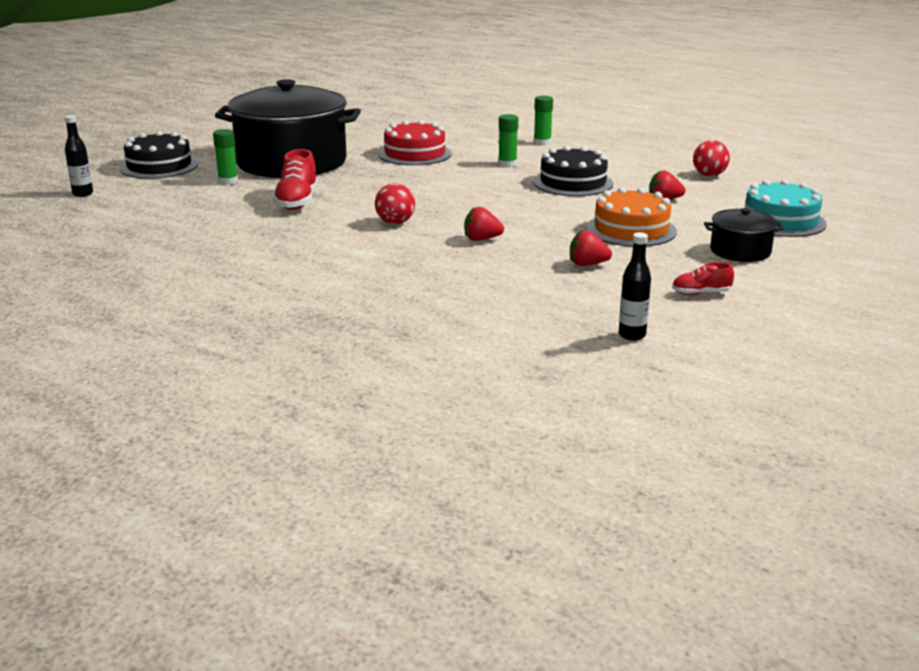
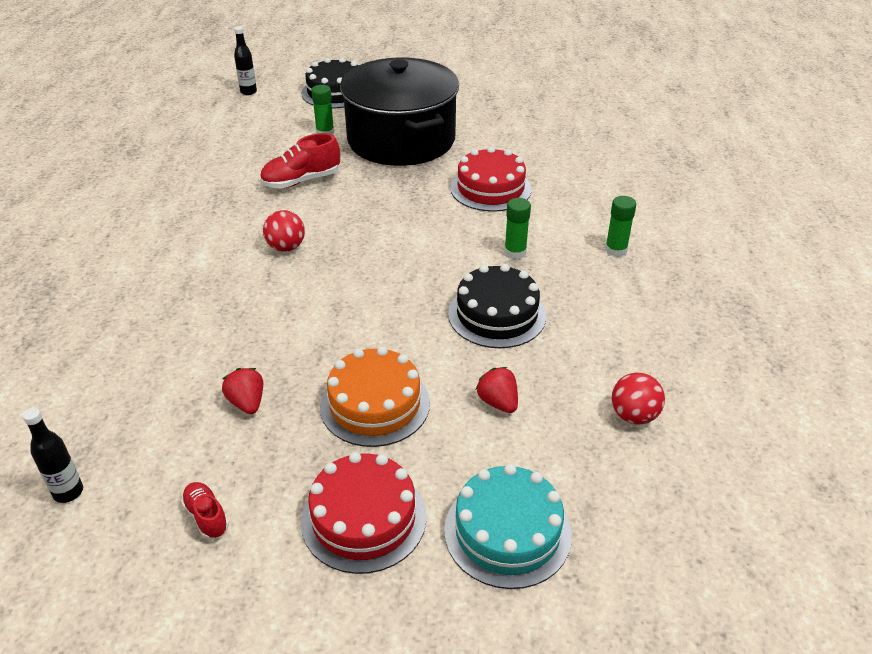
camera: 60 degrees right, 15 degrees up
(481, 239) = (275, 311): red strawberry -> none
(740, 251) = (364, 518): black pot -> red cake

